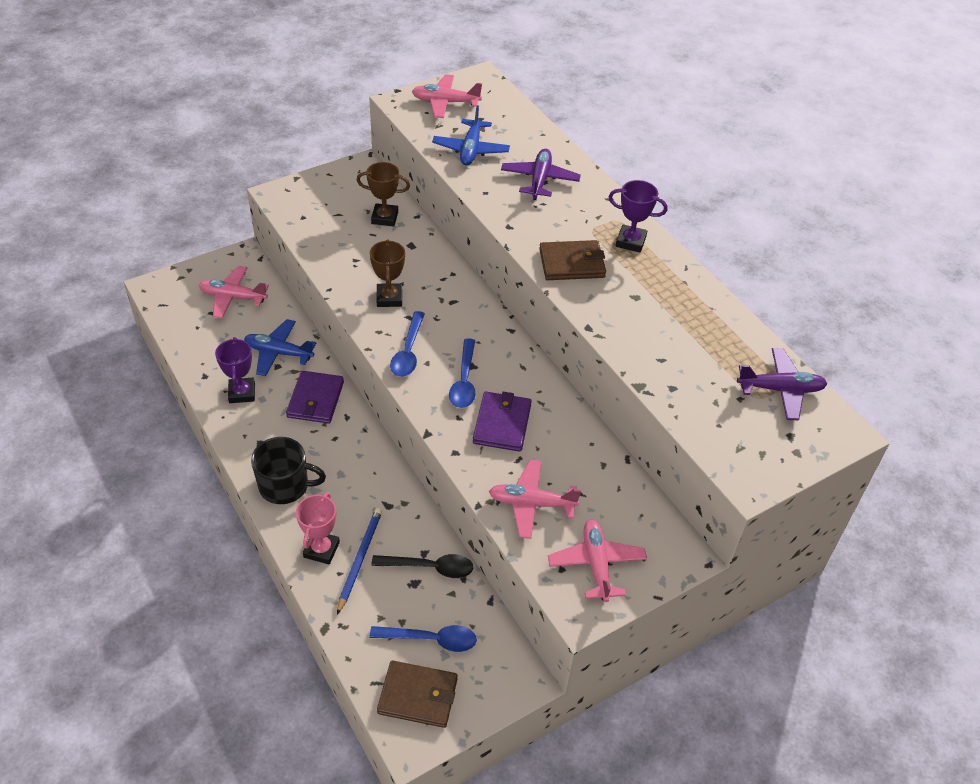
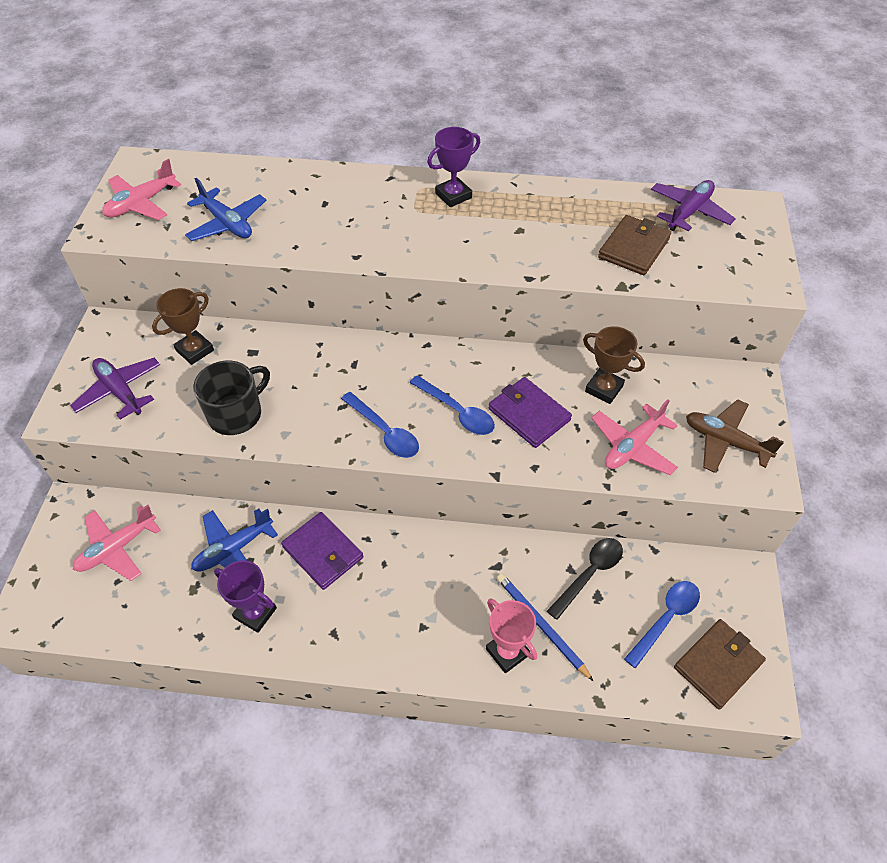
camera: 50 degrees left, 5 degrees up
(285, 485) = (407, 640): black mug -> black mug (236, 414)
(389, 298) = (303, 407): brown trophy -> brown trophy (604, 388)
(539, 180) = (319, 204): purple plane -> purple plane (120, 392)
(572, 263) = (443, 244): brown wallet -> brown wallet (633, 248)
(596, 564) = (725, 441): pink plane -> brown plane

